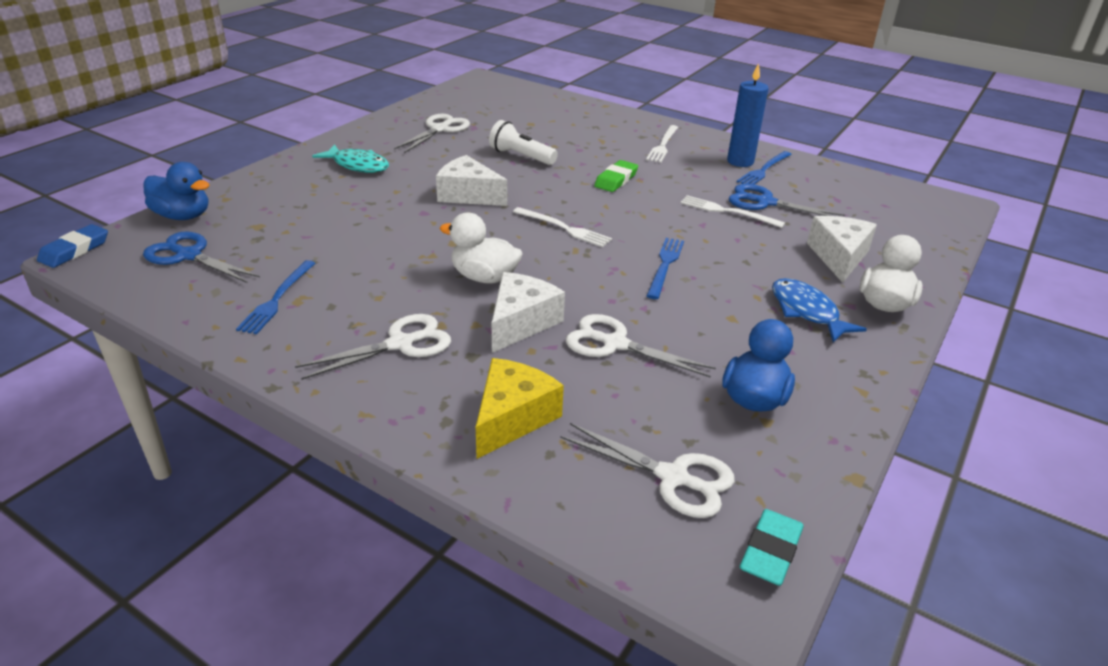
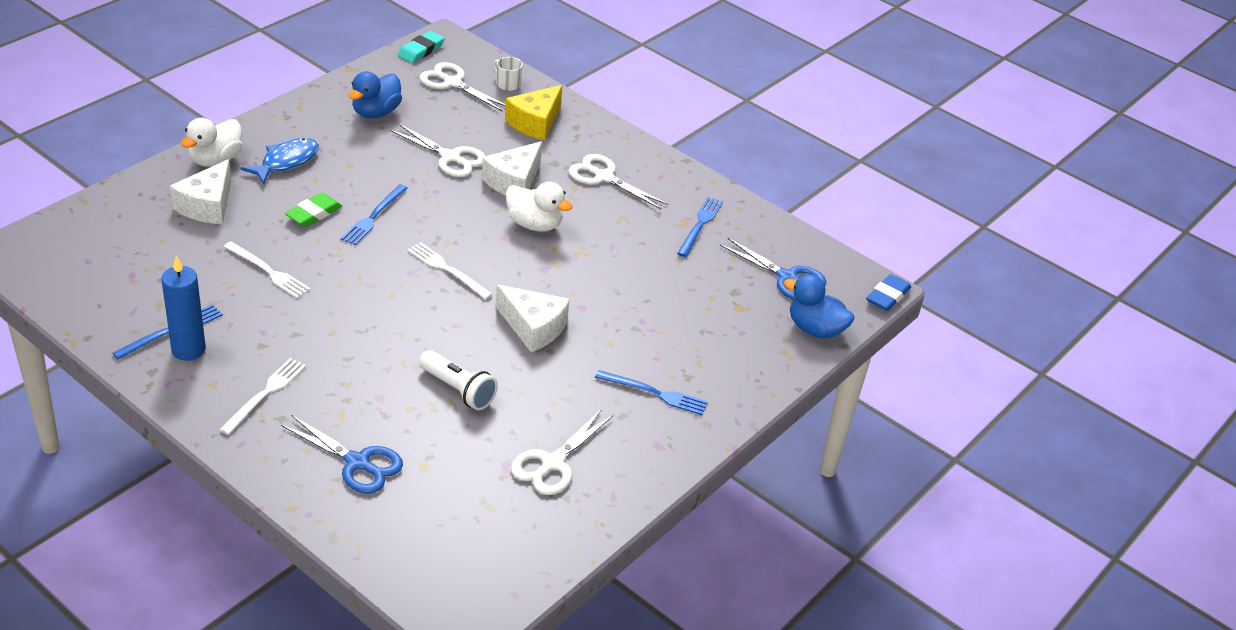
camera: 175 degrees left, 5 degrees up
(358, 165) = (655, 393): turquoise fish -> blue fork
(400, 344) = (604, 177): white scissors -> white scissors turned 60 degrees clockwise
(579, 493) = (508, 84): none -> white mug
(616, 180) = (361, 334): green eraser -> green eraser (314, 213)
(765, 202) = (217, 279): blue scissors -> blue scissors (357, 463)
(806, 311) = (286, 162): blue fish -> blue fish turned 120 degrees counterclockwise

